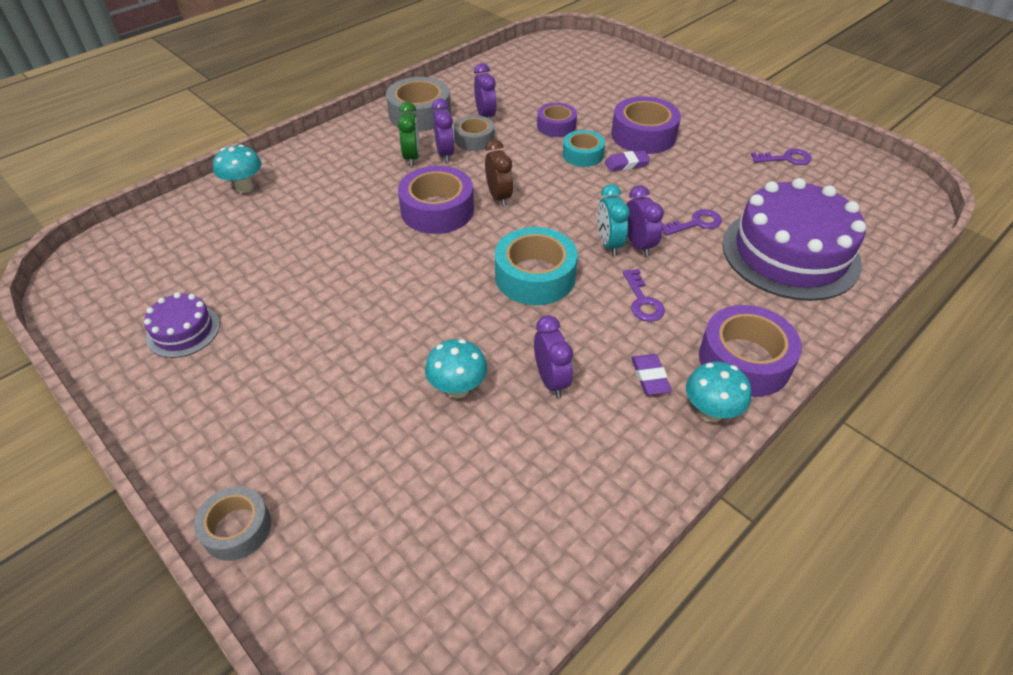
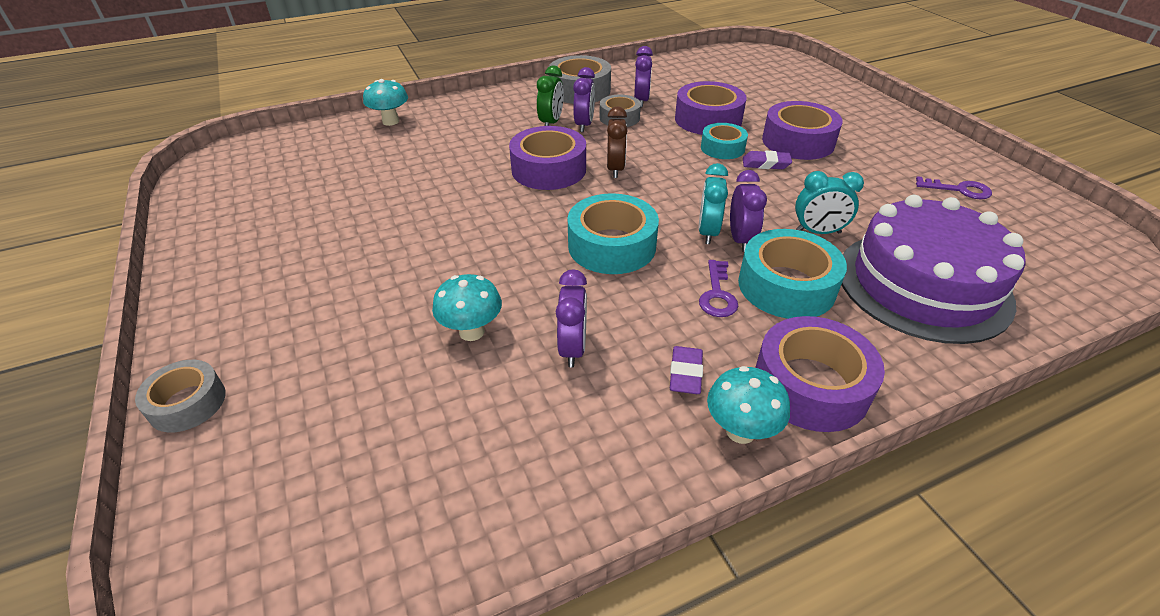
camera: 20 degrees right, 5 degrees down
(183, 331) = (264, 222): purple cake -> none
(556, 126) = (708, 119): purple tape -> purple tape, size x1.63
(692, 279) = (786, 286): none -> turquoise tape
(696, 223) = (818, 232): purple key -> turquoise clock

